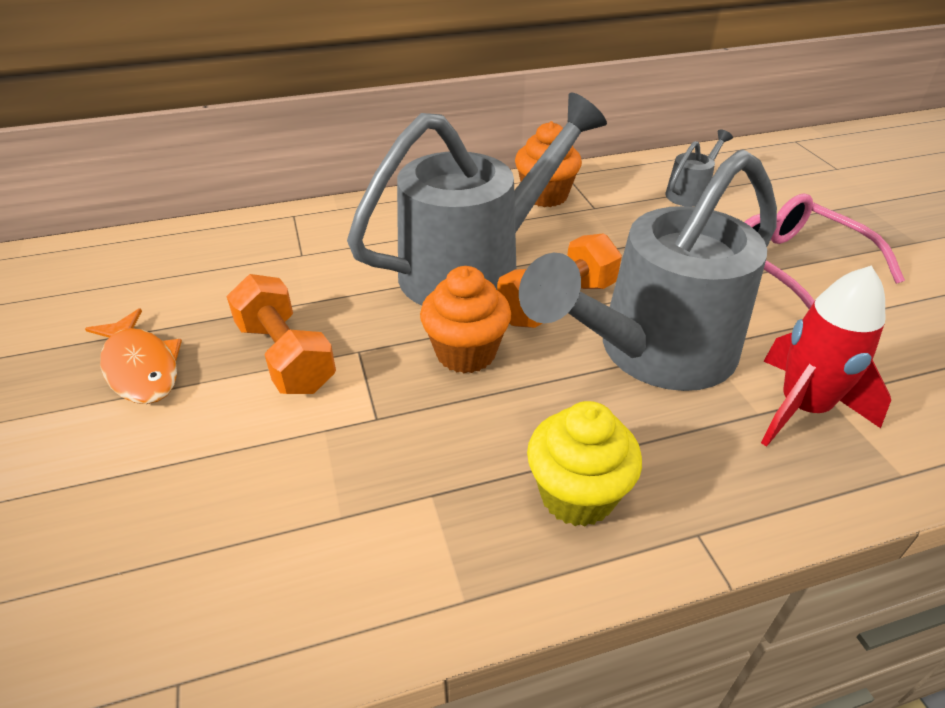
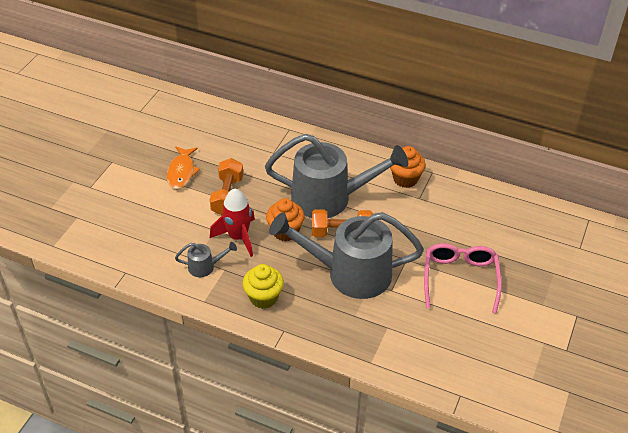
camera: 40 degrees right, 5 degrees up
(690, 193) = (476, 217): grey watering can -> grey watering can (205, 267)
(802, 408) = (371, 324): red rocket -> red rocket (238, 237)

